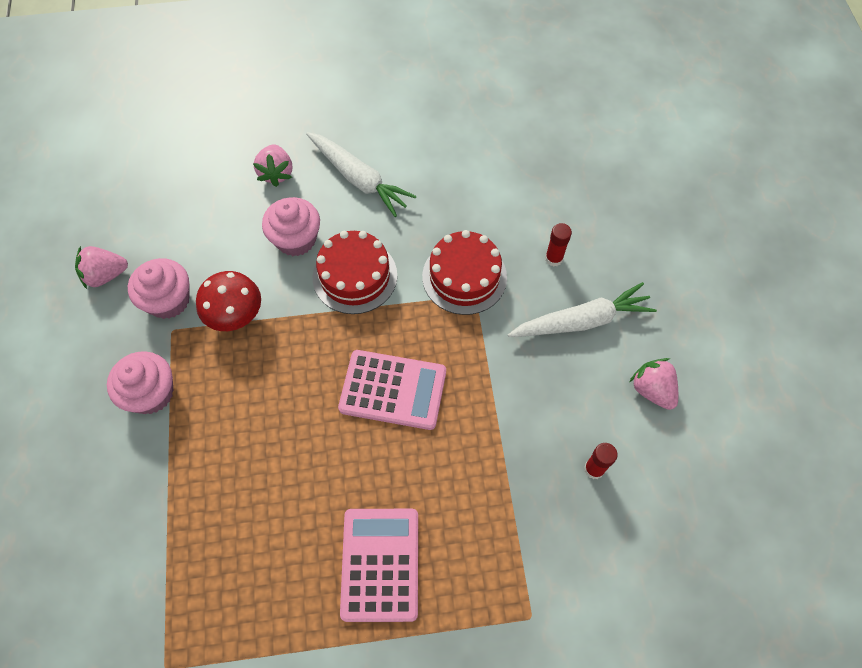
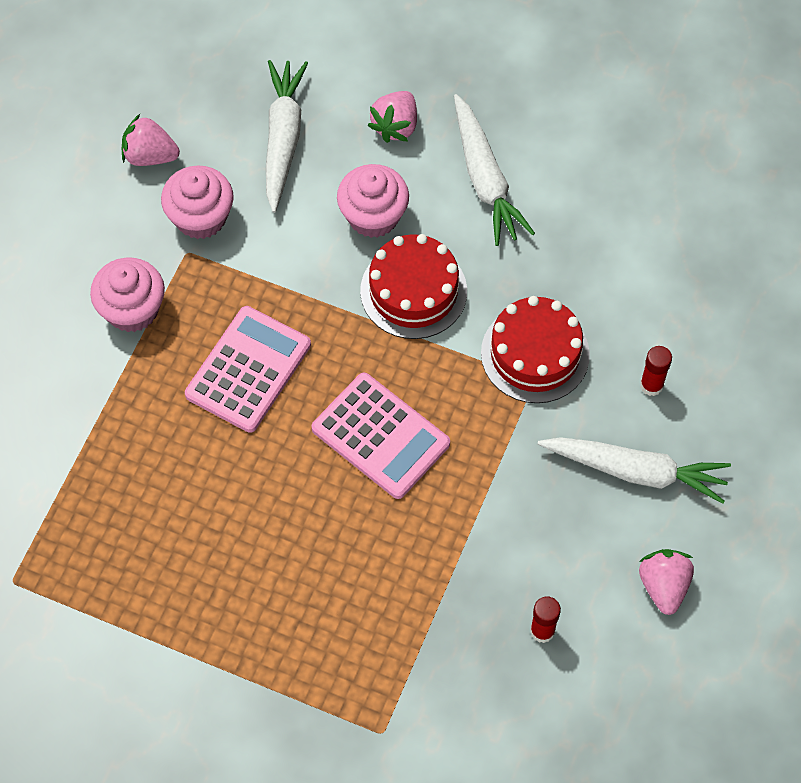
camera: 30 degrees right, 0 degrees up
(200, 218) = (283, 139): none -> white carrot
(236, 316) = (261, 271): red mushroom -> none
(380, 564) = (264, 600): pink calculator -> pink calculator (248, 370)

